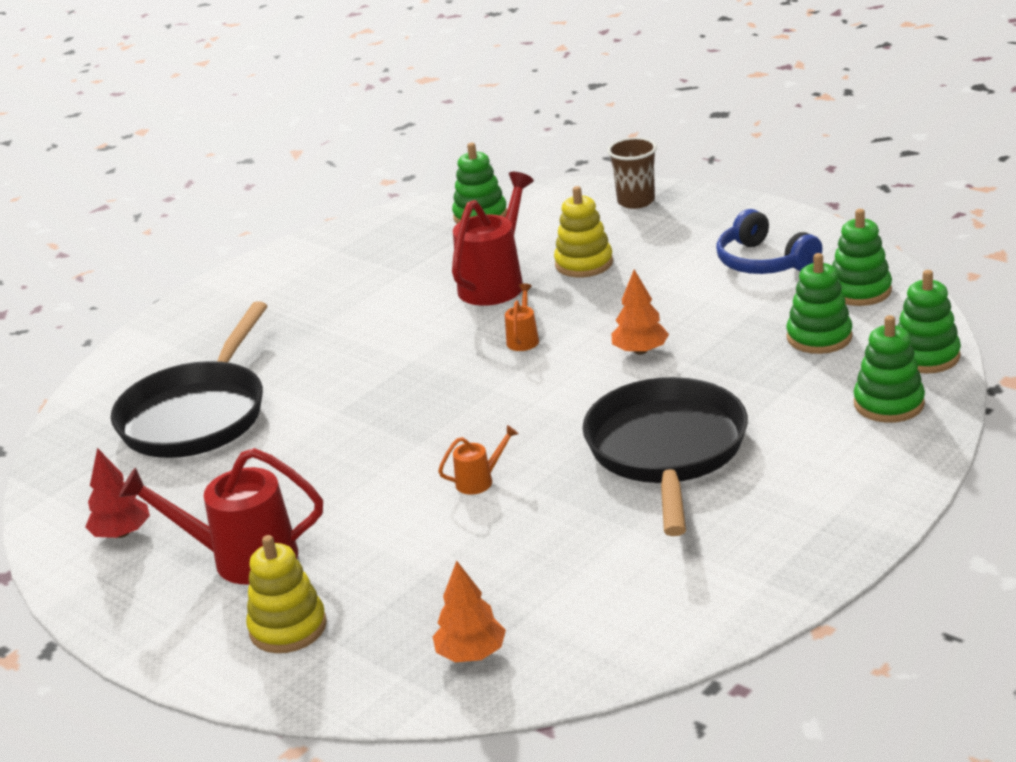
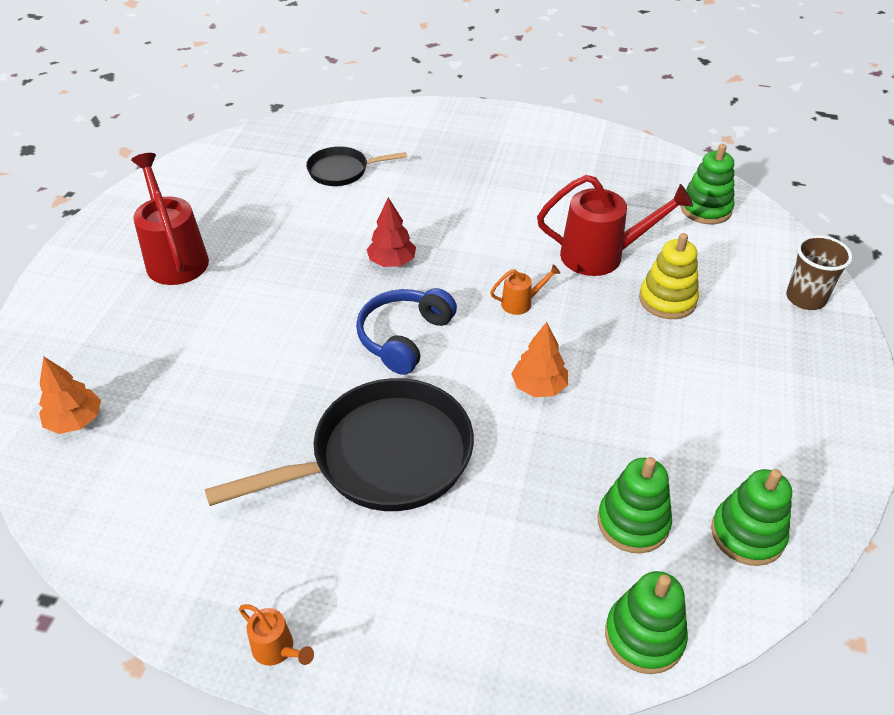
camera: 60 degrees right, 15 degrees up
(122, 533) = (194, 192): red tree -> red tree (392, 262)
(198, 414) = (342, 171): black pan -> black pan, size x0.53
(288, 628) = (98, 310): yellow stacking toy -> none
(480, 481) = (302, 348): orange watering can -> orange watering can (277, 650)
(763, 262) = (754, 432): blue headphones -> blue headphones (404, 337)
(888, 404) = (532, 623): green stacking toy -> none

